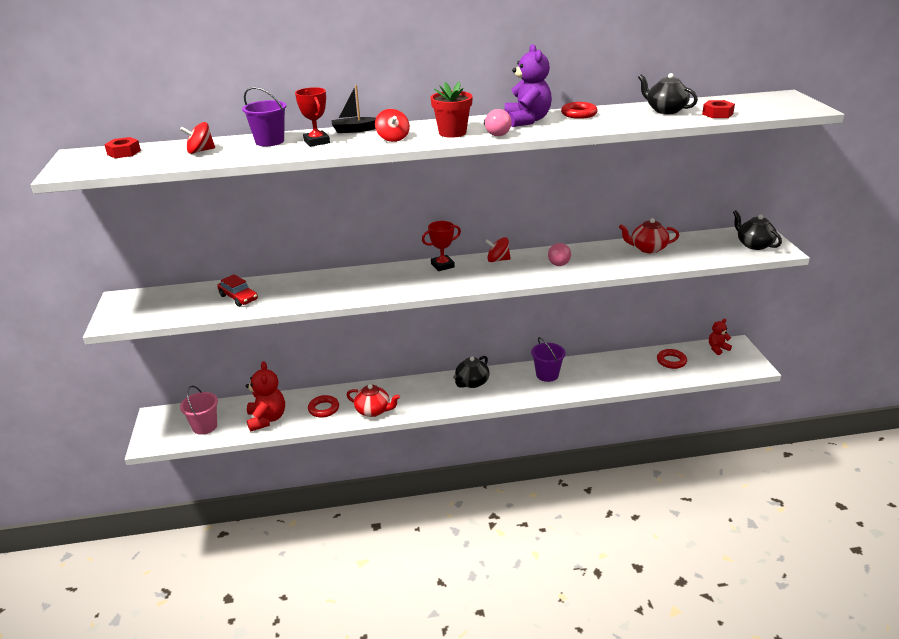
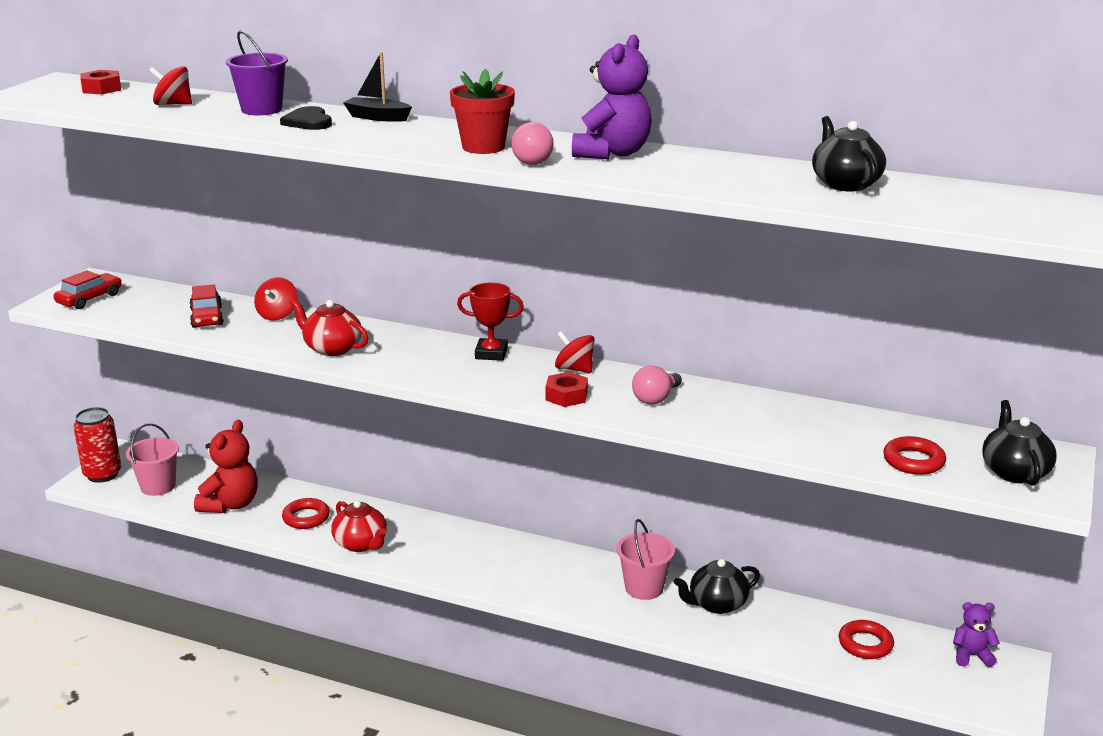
camera: 30 degrees right, 5 degrees down
(136, 311) = (89, 299): none -> red car
(156, 433) = (102, 474): none -> red can
(316, 142) = (308, 121): red trophy -> black heart
(393, 138) = (399, 137): red spinning top -> red spinning top (277, 315)
(471, 382) = (525, 557): black teapot -> black teapot (717, 604)
(547, 375) = (644, 588): purple bucket -> pink bucket
(579, 114) = (703, 160): red ring -> red ring (913, 461)
(648, 248) = (821, 422): red teapot -> red teapot (332, 348)
(717, 114) = (916, 208): red nut -> red nut (566, 396)
(717, 348) = (971, 656): red teddy bear -> purple teddy bear

